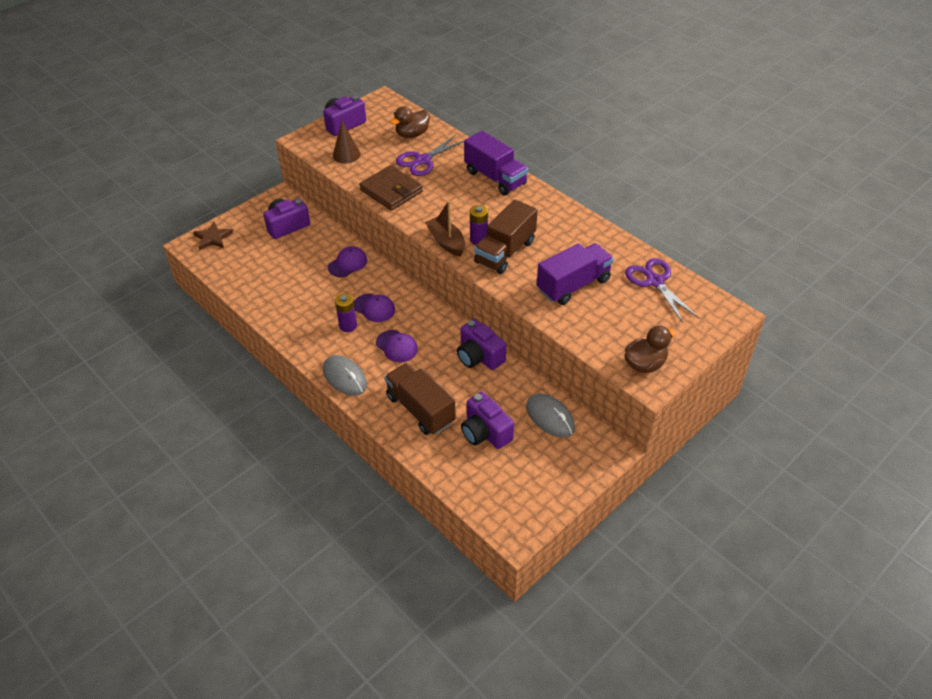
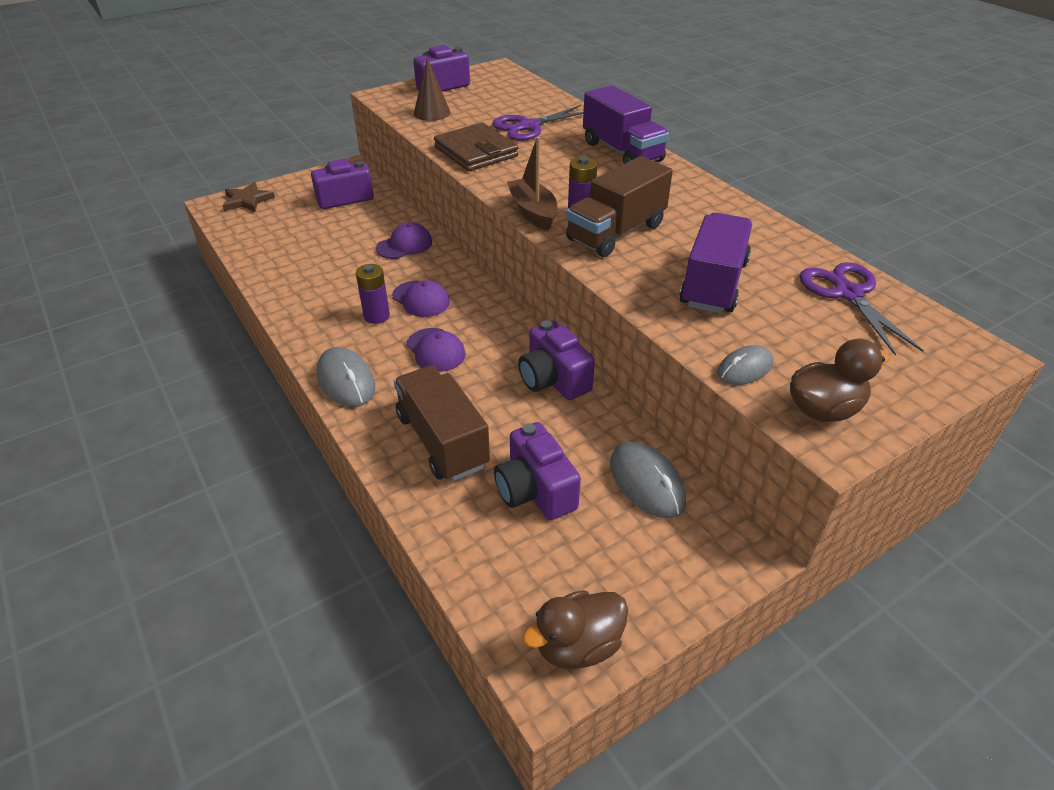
camera: 10 degrees right, 5 degrees down
(412, 134) = (524, 101): brown duck -> brown duck (578, 645)
(573, 285) = (713, 284): purple truck -> purple truck turned 45 degrees counterclockwise
(599, 344) = (745, 368): none -> grey mouse

